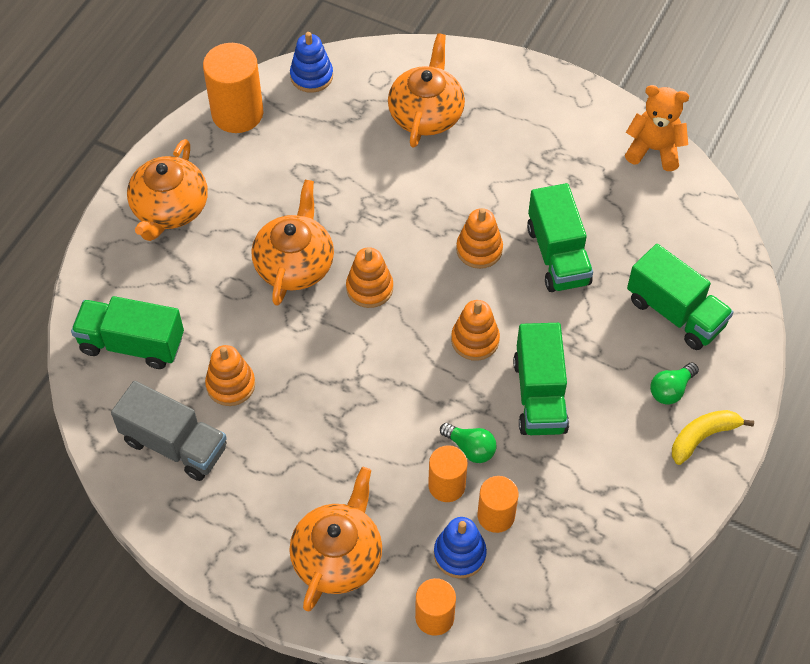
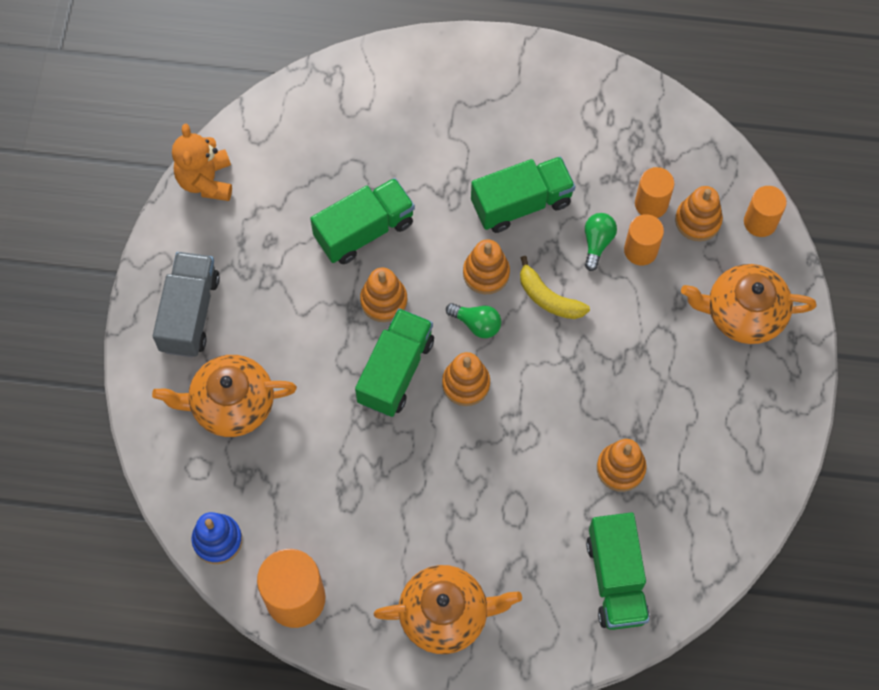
camera: 110 degrees left, 10 degrees up
(174, 444) = (701, 492): grey truck -> grey truck (190, 313)
(295, 264) = (465, 463): orange teapot -> none
(459, 554) = (698, 220): blue stacking toy -> orange stacking toy
(671, 390) = (473, 103): green light bulb -> green light bulb (476, 324)
(675, 313) = (391, 118): green truck -> green truck (395, 371)
(703, 437) = (509, 69): yellow banana -> yellow banana (548, 298)

